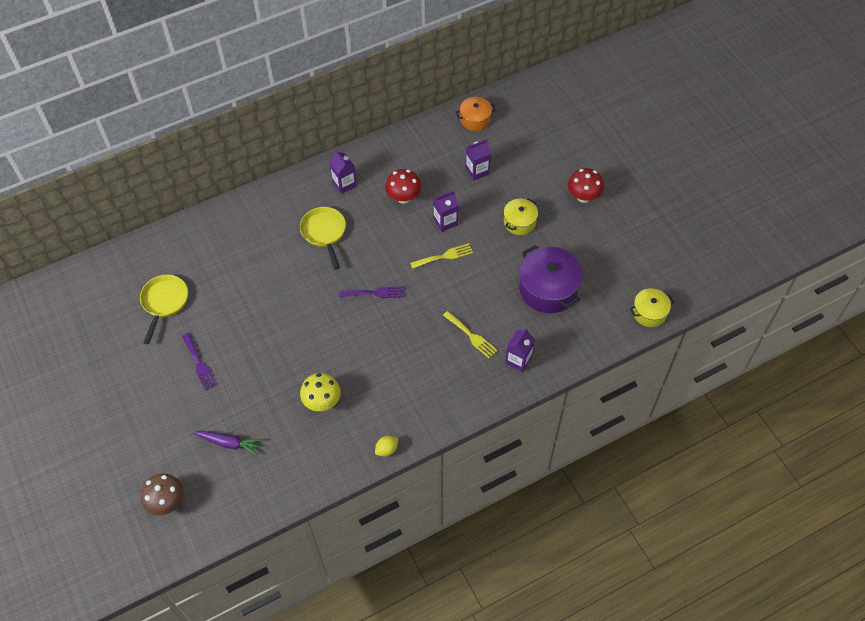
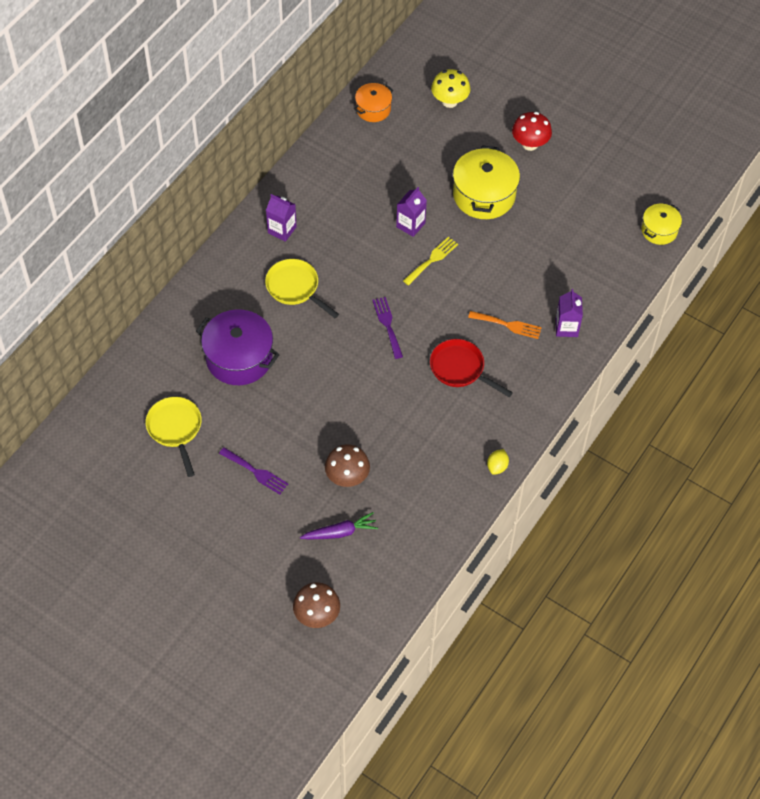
camera: 30 degrees left, 0 degrees up
(264, 401) = (347, 477): none -> brown mushroom
(322, 401) = (405, 451): yellow mushroom -> yellow mushroom (449, 101)
(375, 293) = (387, 325): purple fork -> purple fork turned 75 degrees counterclockwise
(403, 197) = (352, 218): red mushroom -> none
(409, 355) = (460, 369): none -> red pan
(471, 336) = (508, 325): yellow fork -> orange fork
(477, 171) = (409, 161): purple carton -> none
(519, 222) = (484, 195): yellow pot -> yellow pot, size x1.74
(548, 289) = (552, 248): purple pot -> purple pot (239, 358)

